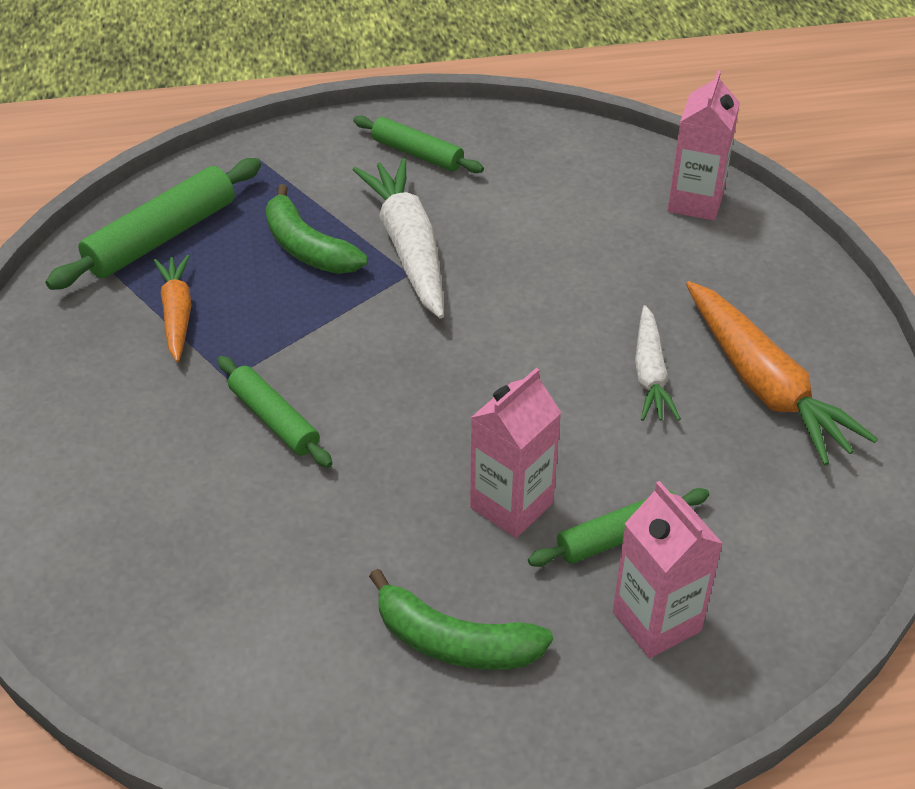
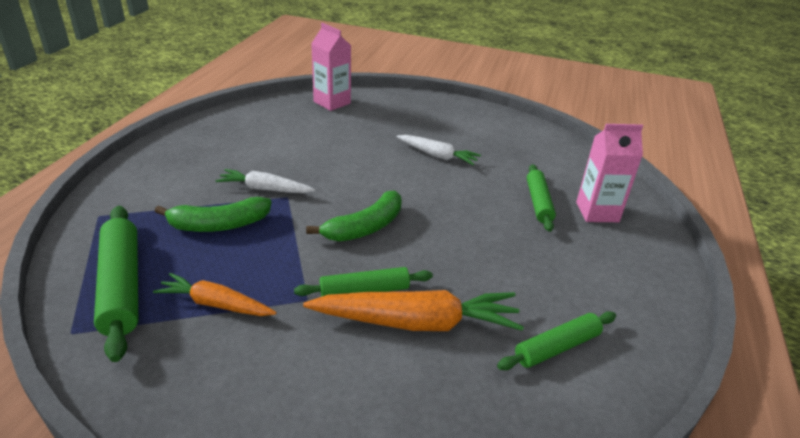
camera: 65 degrees left, 10 degrees down
(408, 247) = (265, 189): white carrot -> white carrot, size x0.60
(417, 154) = (187, 158): green rolling pin -> green rolling pin (557, 347)
(454, 642) = (585, 279): green banana -> green banana (365, 227)
(511, 505) = (498, 226): pink carton -> none
(765, 385) = (468, 132): orange carrot -> orange carrot (417, 322)

